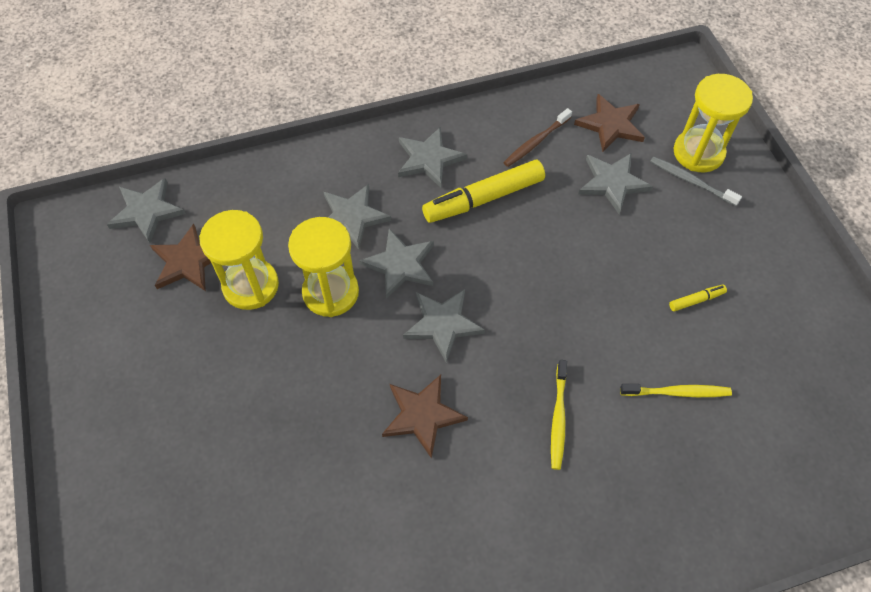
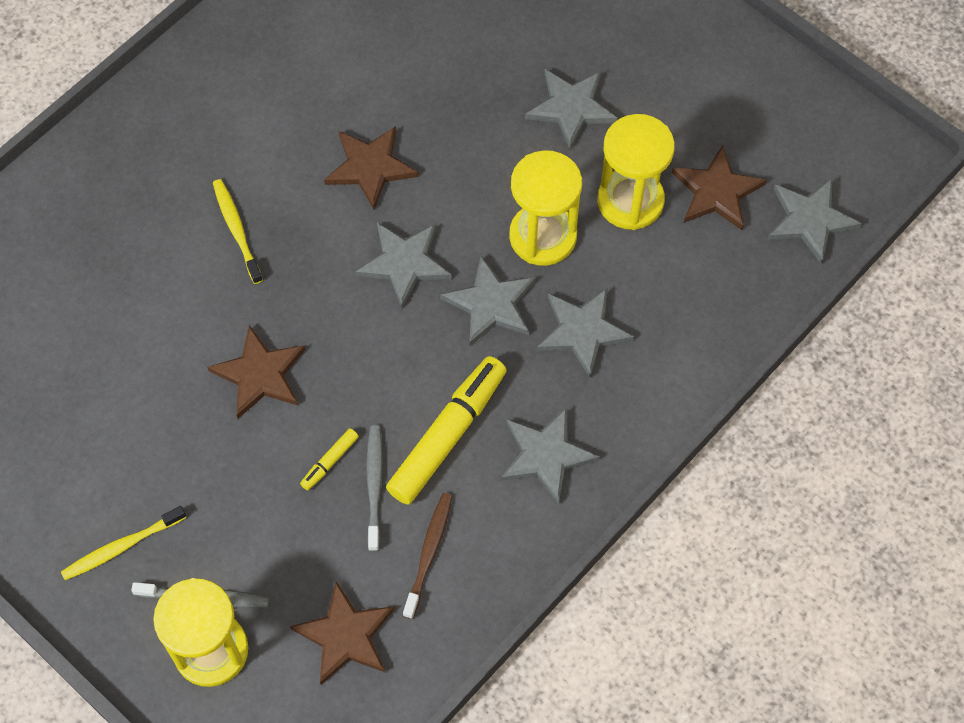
camera: 150 degrees right, 5 degrees up
(549, 192) = (374, 485): none -> grey toothbrush
(592, 297) = (260, 374): none -> brown star
(612, 183) = (303, 541): grey star -> grey star (571, 108)
(677, 392) = (127, 315): yellow toothbrush -> yellow toothbrush (121, 547)
(696, 300) = (142, 431): yellow marker -> yellow marker (330, 462)

